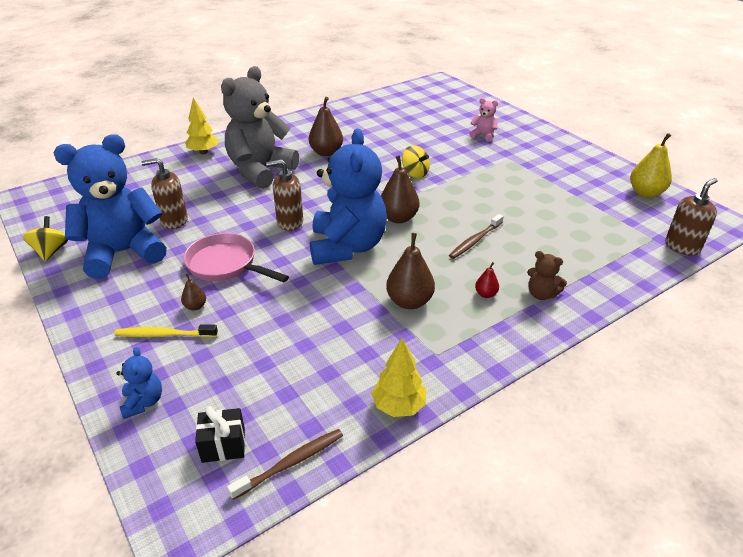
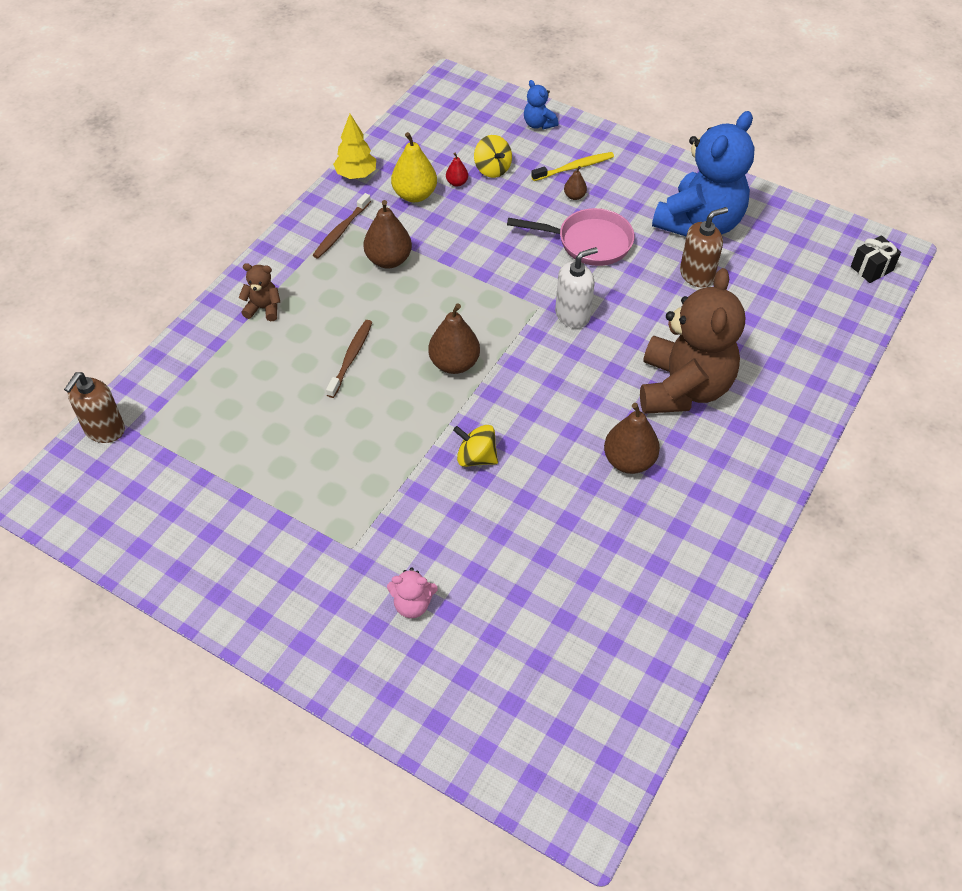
camera: 155 degrees right, 15 degrees up
(51, 251) = (767, 202): yellow spinning top -> yellow spinning top (492, 169)
(203, 152) = (794, 398): yellow tree -> none
(223, 445) = (461, 119): black gift -> black gift (871, 268)
(260, 171) = (683, 388): grey teddy bear -> brown teddy bear
(289, 222) = (572, 315): brown soap dispenser -> white soap dispenser
(291, 463) = (410, 123): brown toothbrush -> brown toothbrush (341, 231)
(347, 247) = (486, 302): blue teddy bear -> none
(486, 294) = (319, 291): red pear -> red pear (457, 183)
(645, 193) = (138, 530): yellow pear -> yellow pear (414, 195)

